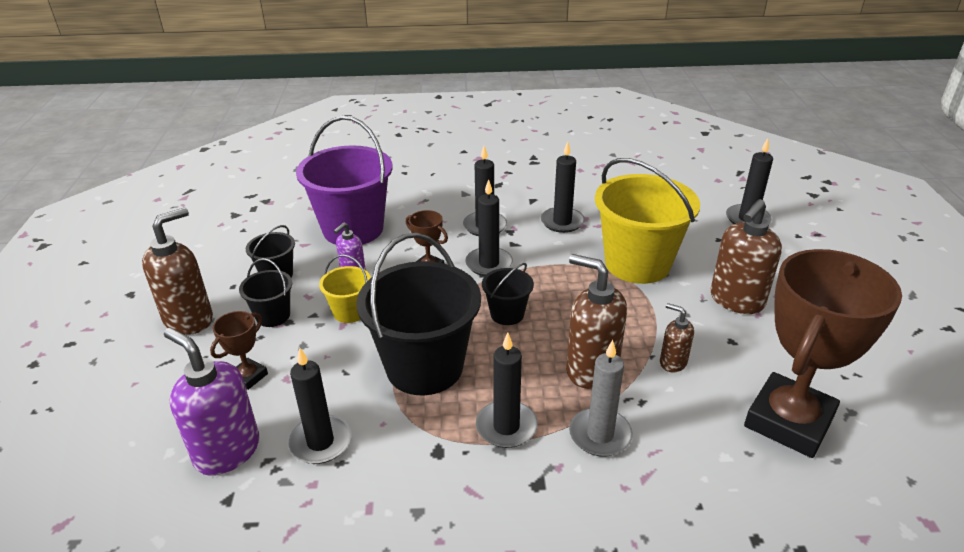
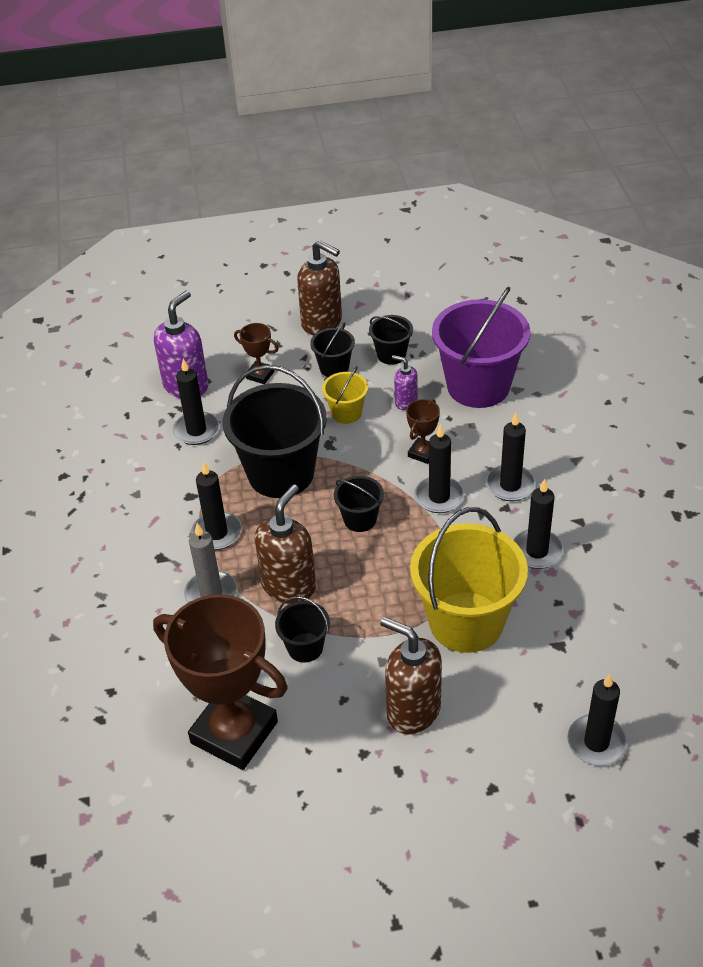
camera: 85 degrees right, 10 degrees up
(672, 362) = (305, 647): brown soap dispenser -> black bucket

